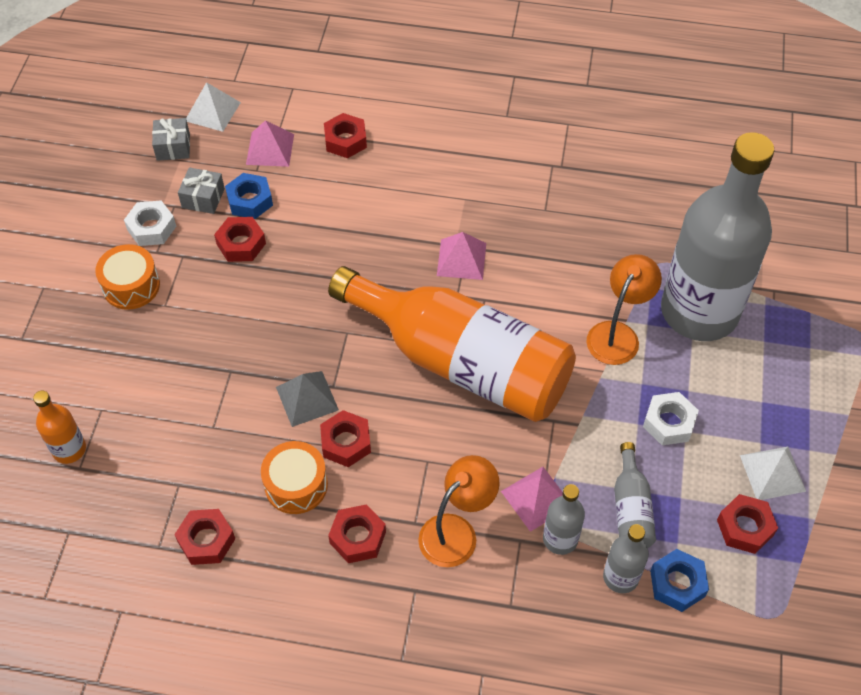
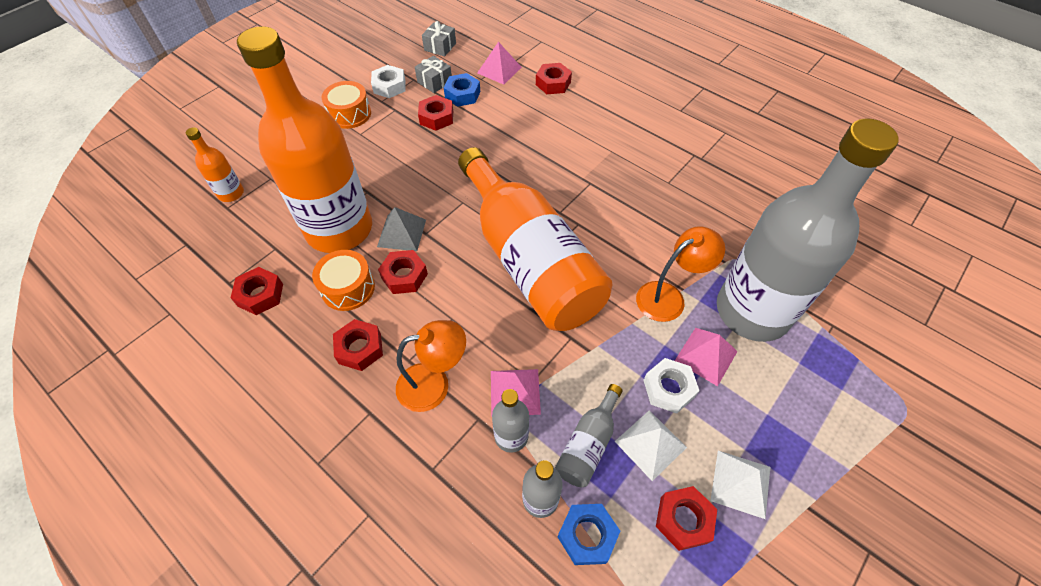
camera: 30 degrees right, 0 degrees up
(212, 111) = (480, 36): white pyramid -> white pyramid (650, 444)
(234, 428) = (339, 229): none -> orange bottle
(461, 259) = (580, 189): pink pyramid -> pink pyramid (706, 356)

